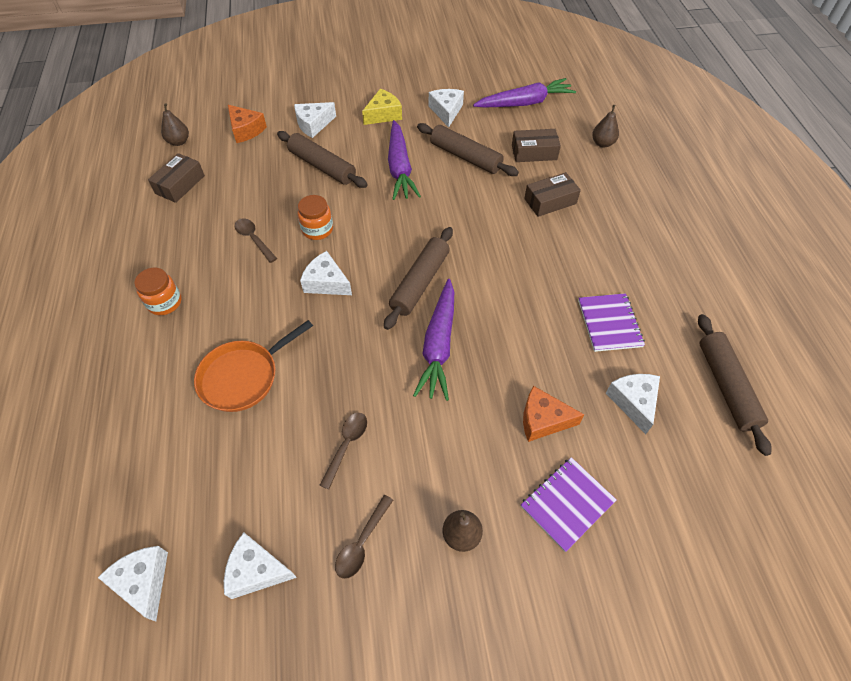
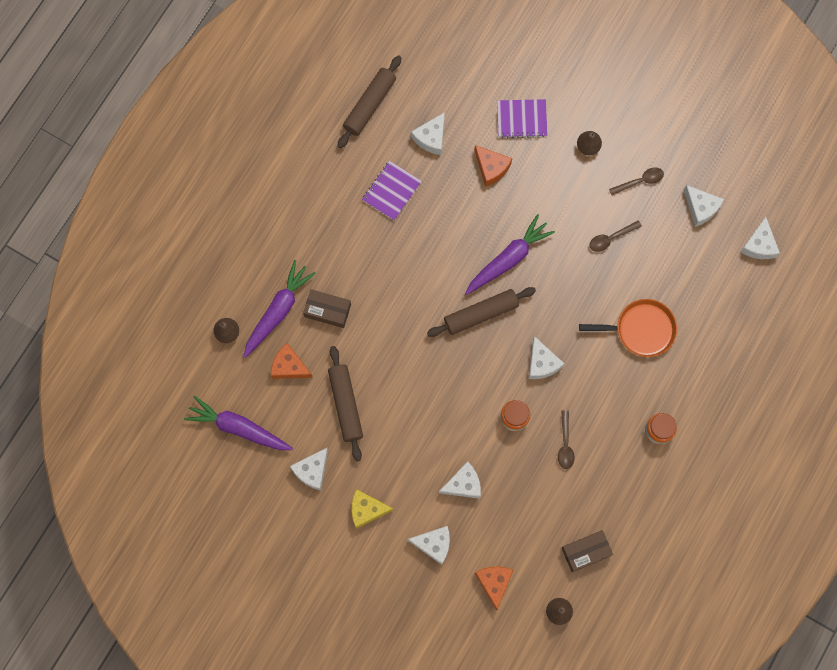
camera: 140 degrees left, 20 degrees up
(322, 166) = (463, 484): brown rolling pin -> white cheese
(400, 168) = (406, 433): purple carrot -> purple carrot (278, 311)
(534, 152) = (289, 366): brown box -> orange cheese

